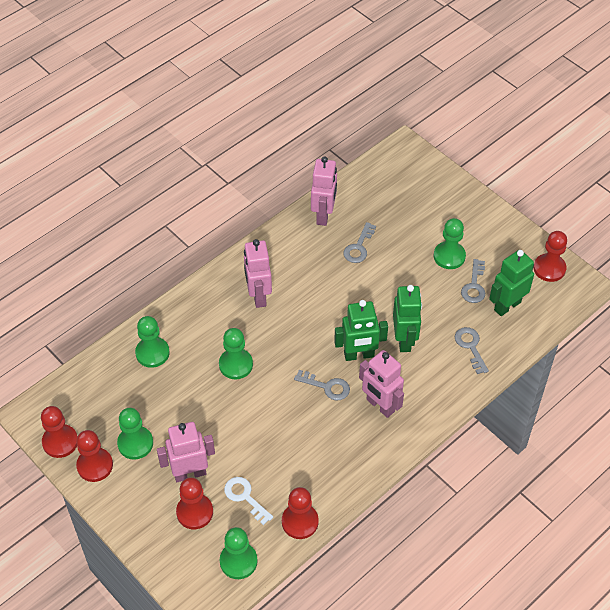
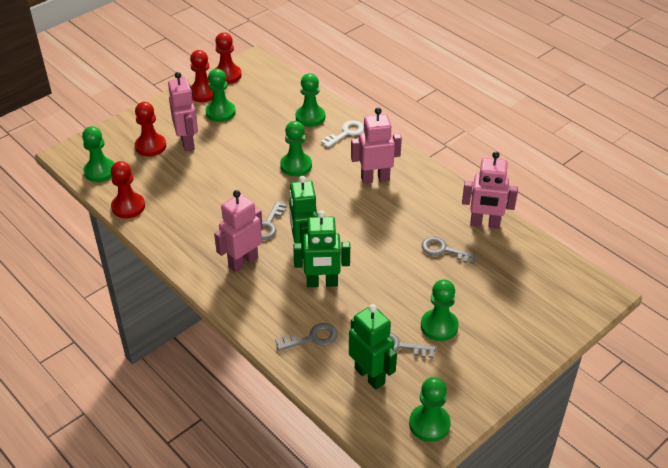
camera: 90 degrees right, 10 degrees down
(245, 497) = (159, 174): white key -> white key (346, 133)
(549, 268) = (429, 424): red pawn -> green pawn

